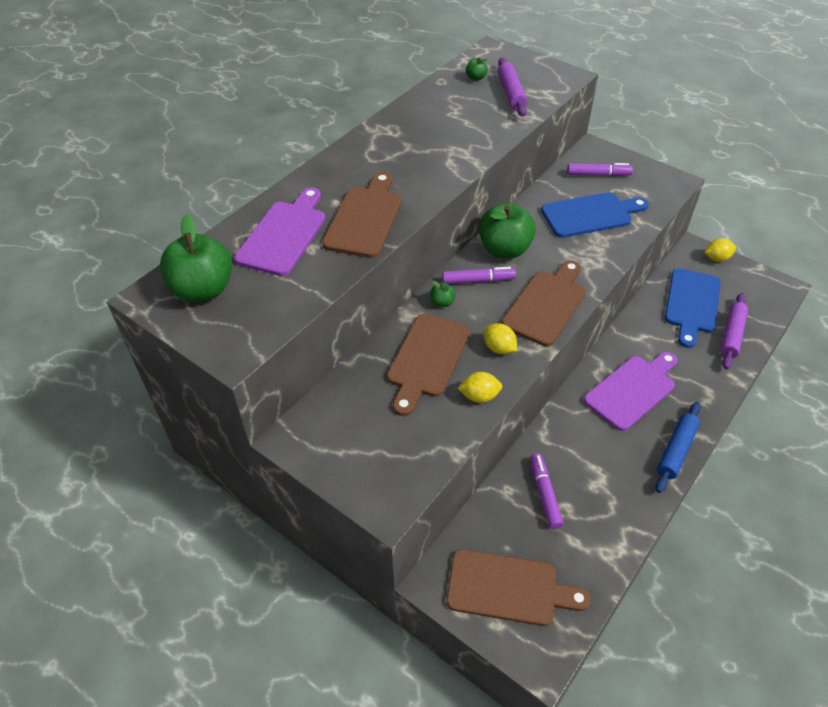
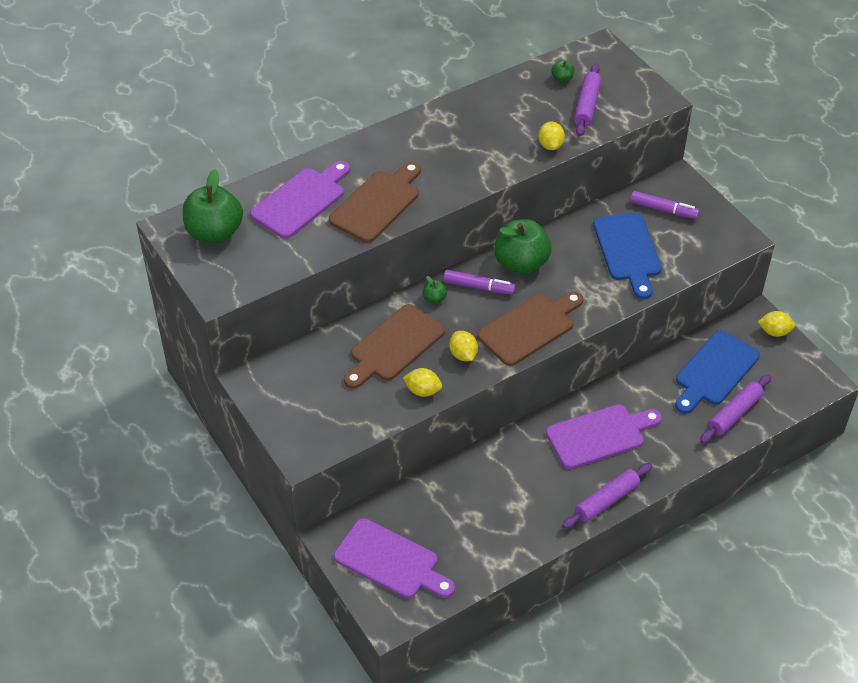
camera: 20 degrees right, 0 degrees up
(499, 131) = (550, 145): none -> yellow lemon
(508, 588) = (390, 561): brown cutting board -> purple cutting board
(544, 494) = (463, 499): purple marker -> none
(590, 215) = (627, 251): blue cutting board -> blue cutting board turned 75 degrees clockwise
(676, 450) = (607, 500): blue rolling pin -> purple rolling pin

